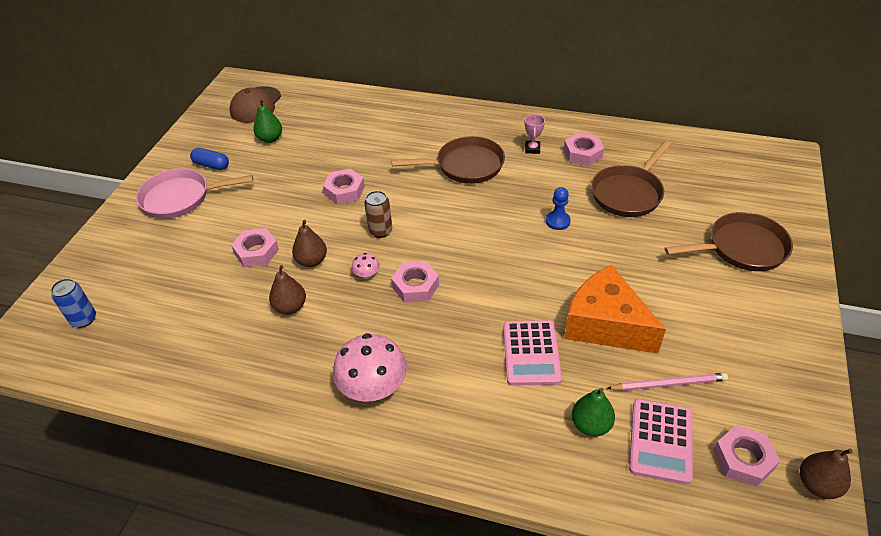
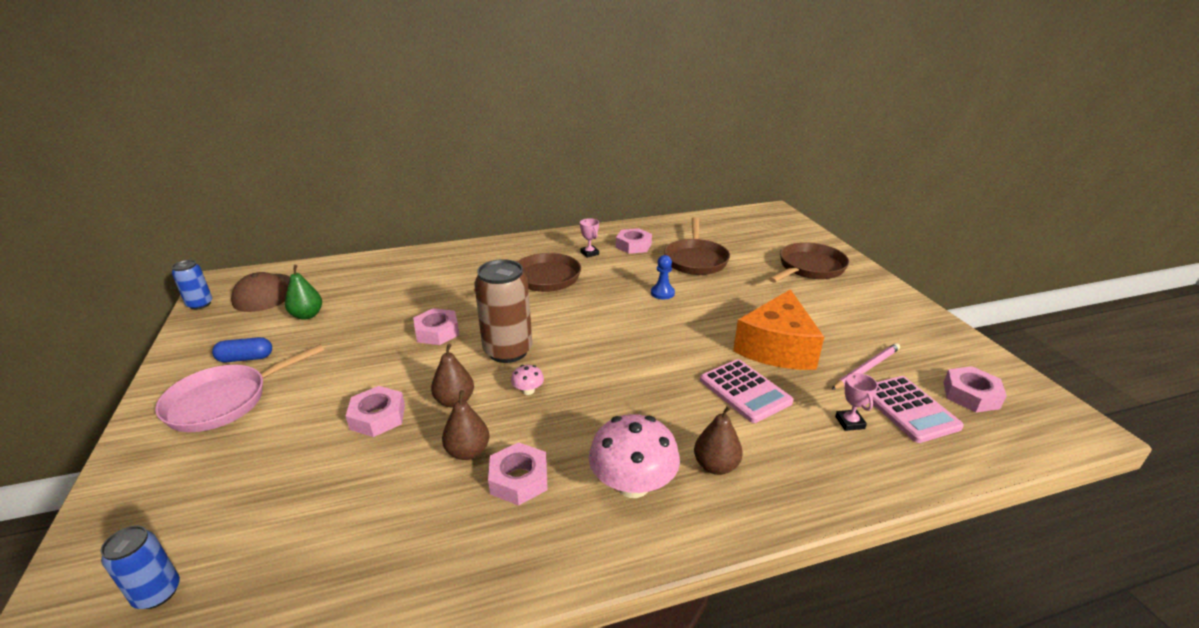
camera: 35 degrees left, 15 degrees down
(212, 102) = (200, 304): none -> blue can
(380, 231) = (508, 351): brown can -> brown can, size x1.82
(415, 286) = (588, 381): pink nut -> pink nut (519, 479)
(591, 425) = (849, 422): green pear -> pink trophy
(605, 324) = (777, 348): orange cheese -> orange cheese turned 75 degrees counterclockwise
(817, 485) = (1028, 389): brown pear -> brown pear (716, 466)

